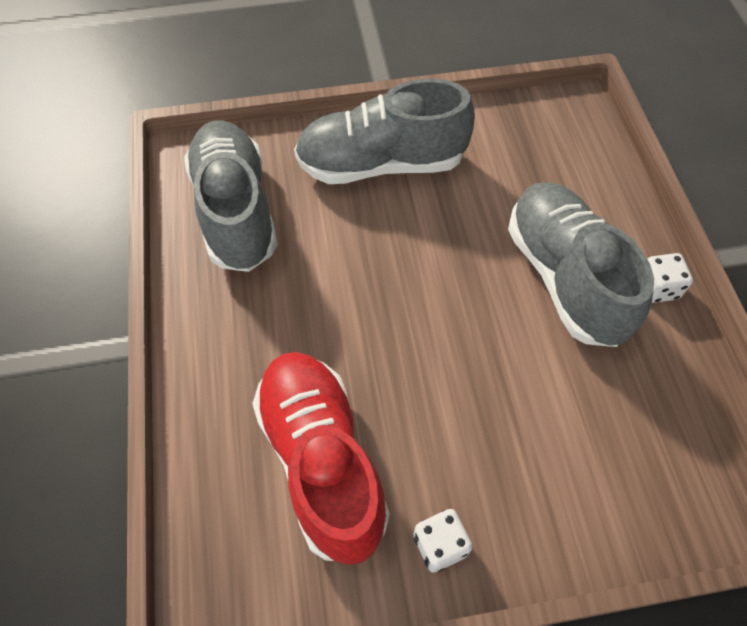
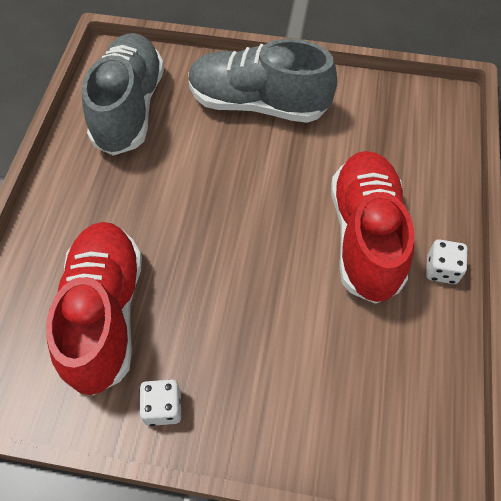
camera: 20 degrees right, 0 degrees up
(564, 277) = (365, 236): grey shoe -> red shoe

